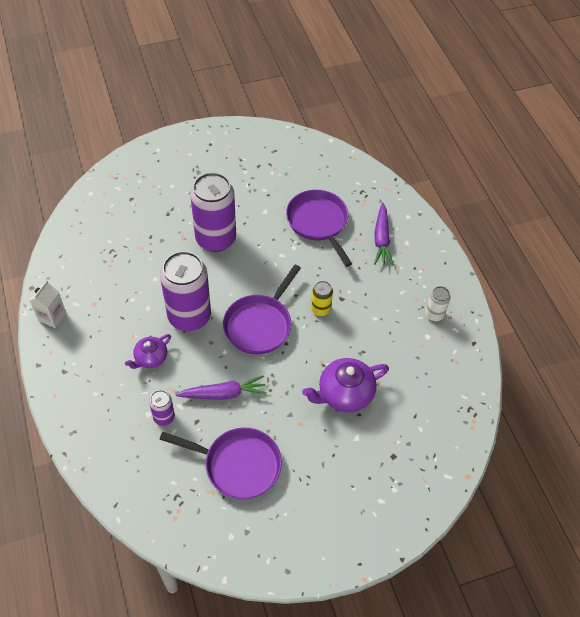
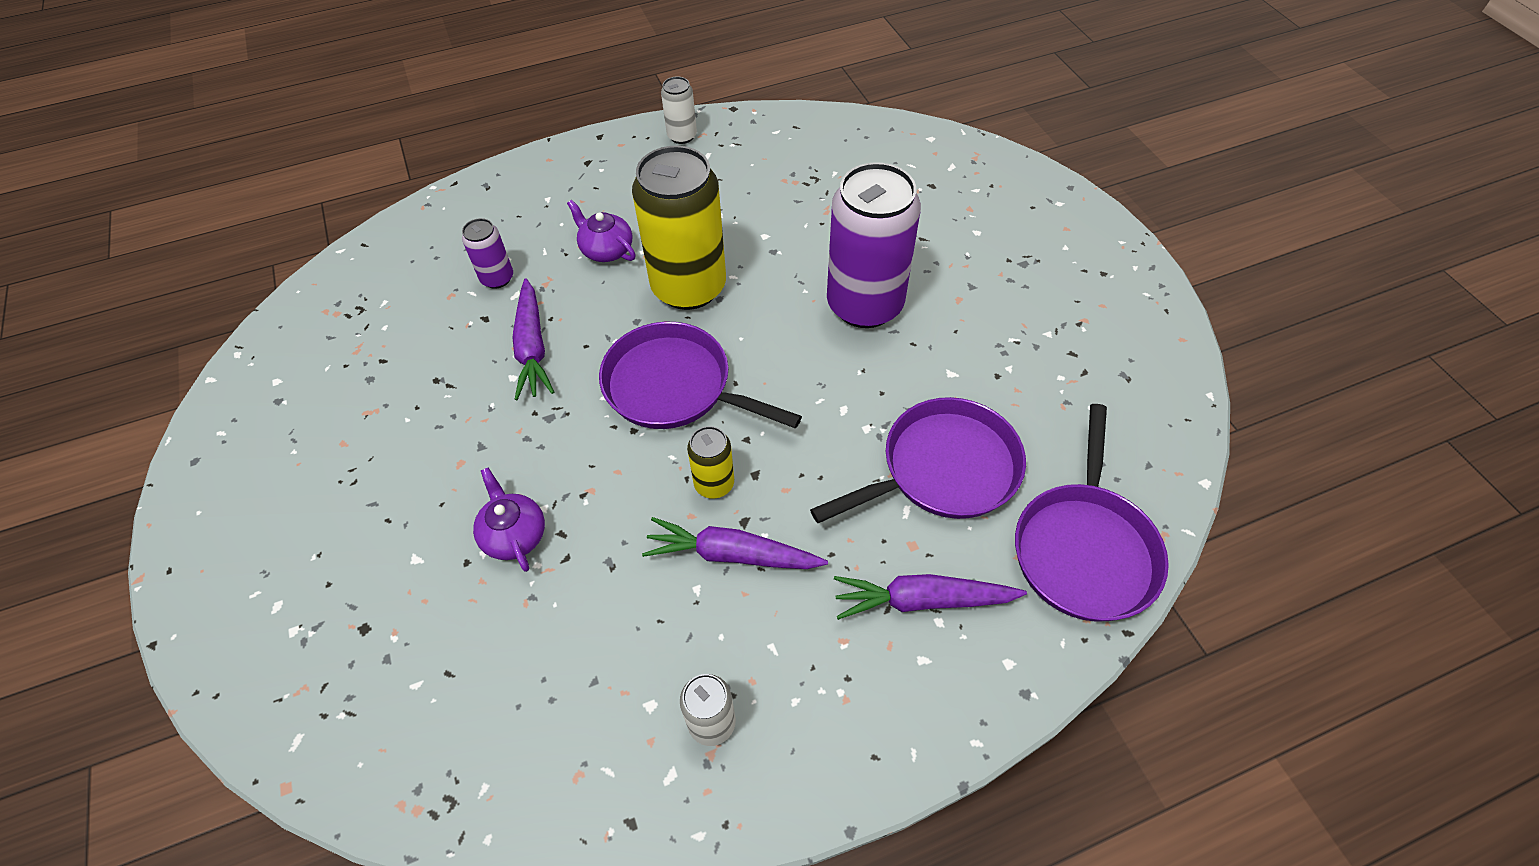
camera: 90 degrees right, 0 degrees up
(52, 317) = (682, 136): white carton -> white can
(189, 316) = (689, 287): purple can -> yellow can
(238, 465) = (396, 379): purple pan -> purple pan (1084, 548)
(344, 394) = (514, 534): purple teapot -> purple teapot, size x0.61
(358, 304) = (732, 554): none -> purple carrot

